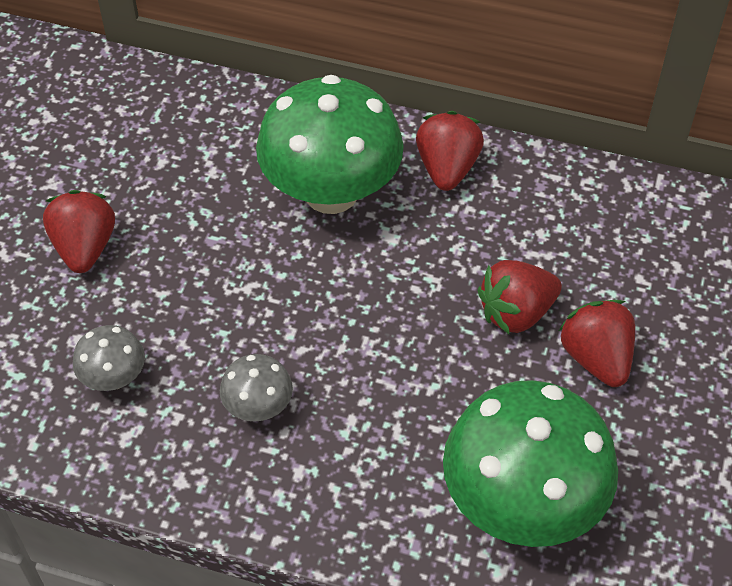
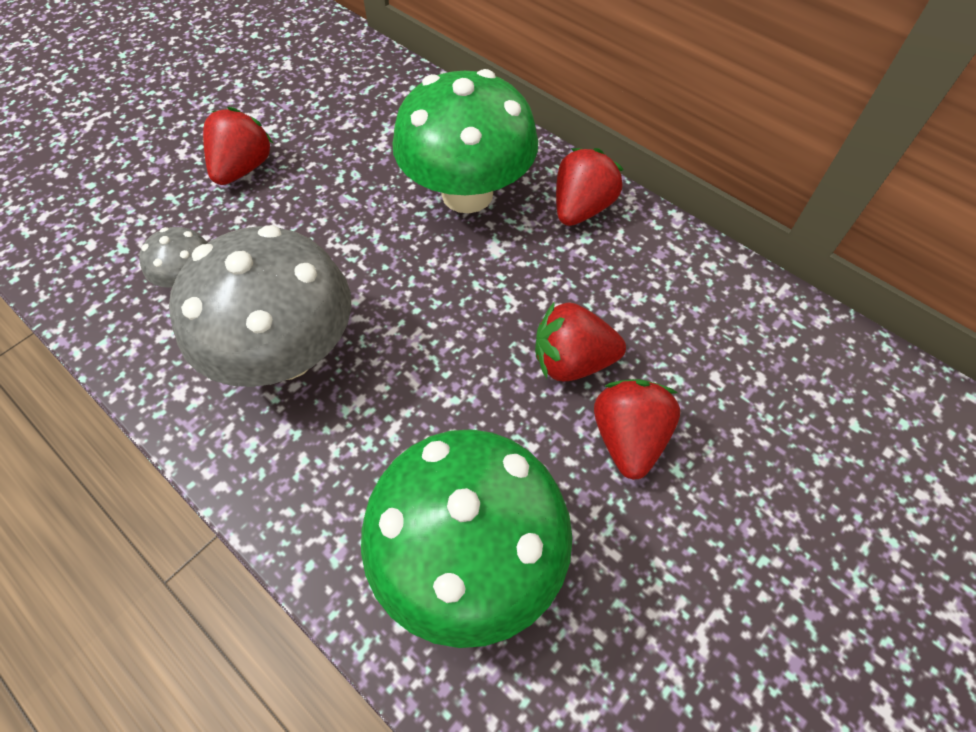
camera: 25 degrees right, 5 degrees up
(258, 407) = (287, 354): grey mushroom -> grey mushroom, size x2.21

